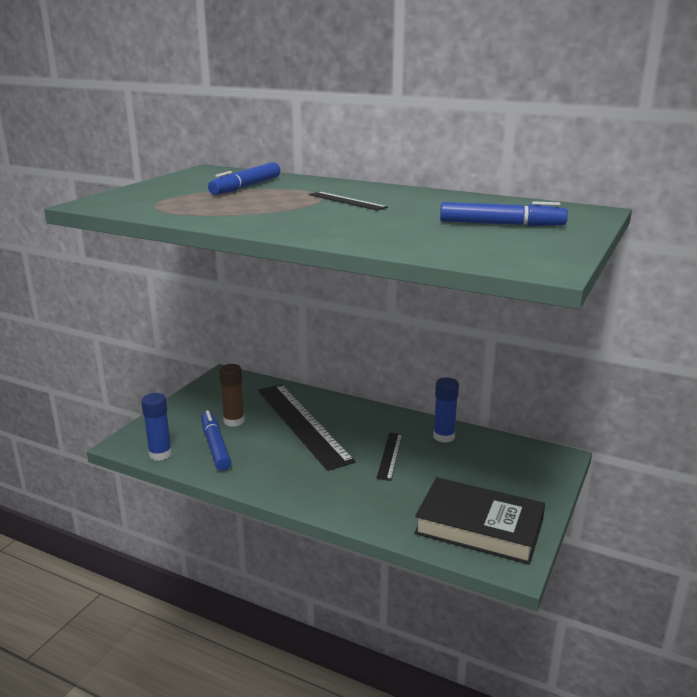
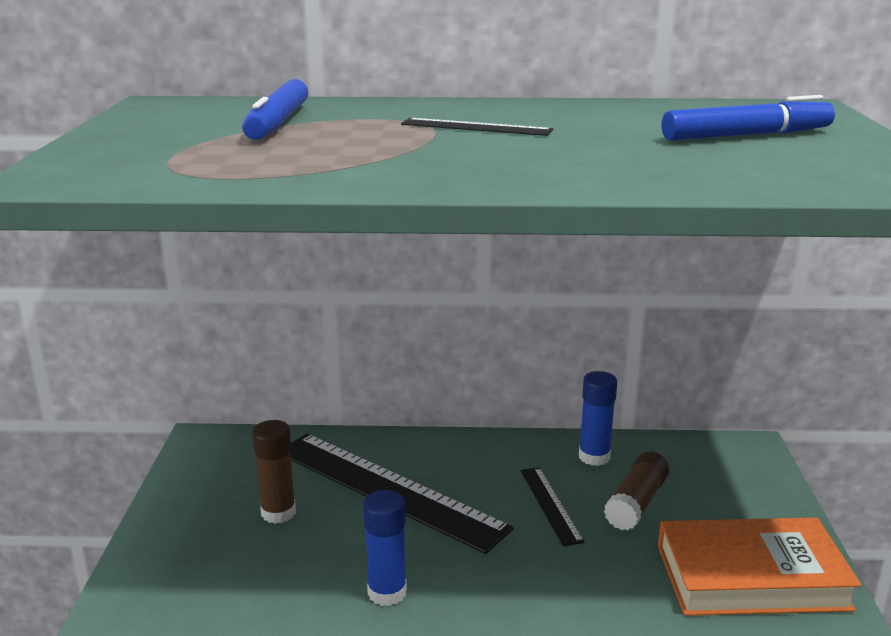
camera: 25 degrees left, 0 degrees up
(160, 454) = (199, 605): blue glue stick -> blue glue stick (387, 592)
(215, 446) = (282, 564): blue marker -> none
(445, 468) = (636, 503): none -> brown glue stick
(479, 527) = (751, 577): black book -> orange book

